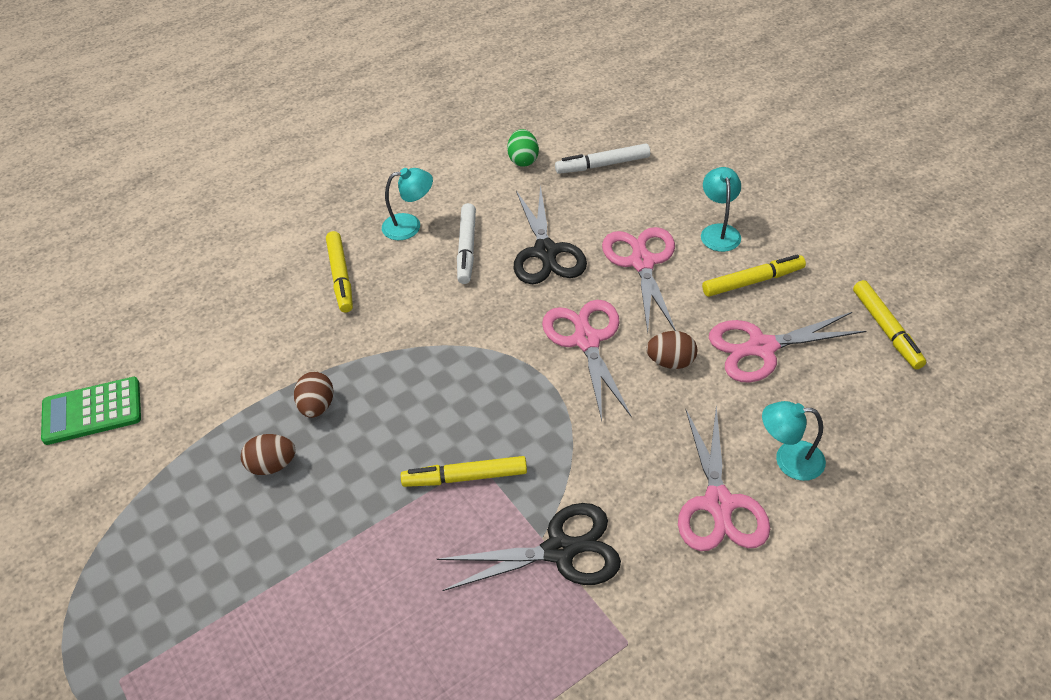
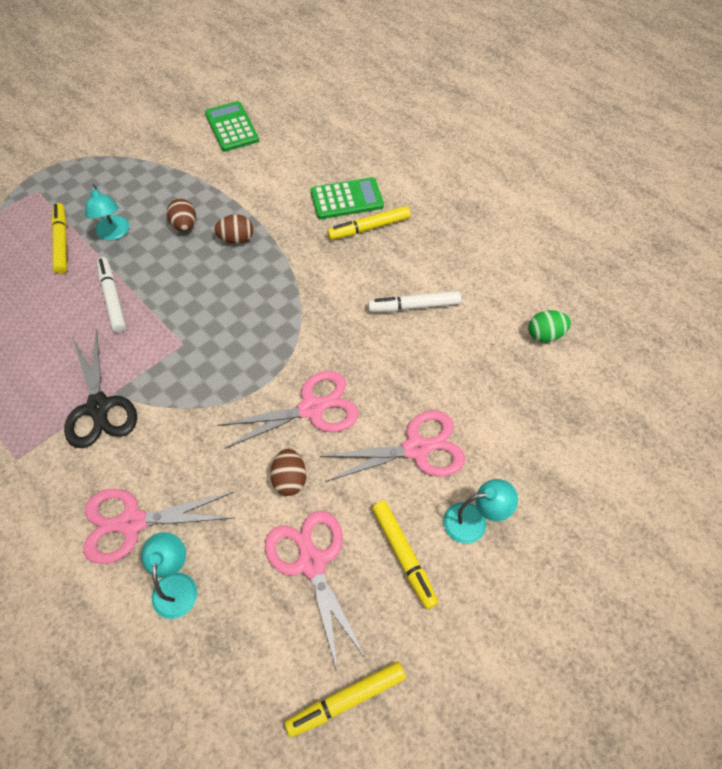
camera: 80 degrees right, 10 degrees up
(286, 294) = (346, 199): none -> green calculator
(410, 225) = (436, 262): turquoise lamp -> turquoise lamp (114, 233)
(465, 477) = (169, 338): yellow marker -> yellow marker (61, 242)
(546, 252) = (419, 366): black scissors -> none
(602, 165) = (555, 404): white marker -> white marker (112, 298)

